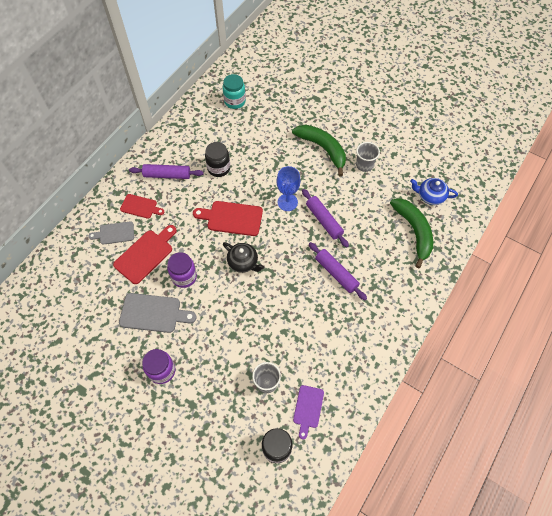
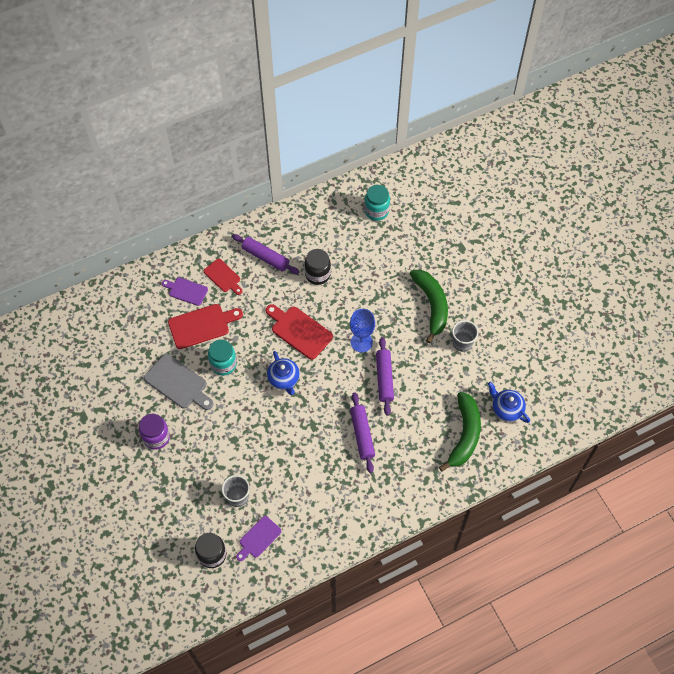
camera: 30 degrees right, 0 degrees up
(114, 233) = (186, 291): grey cutting board -> purple cutting board
(184, 277) = (223, 364): purple jar -> turquoise jar
(243, 262) = (284, 379): black teapot -> blue teapot

